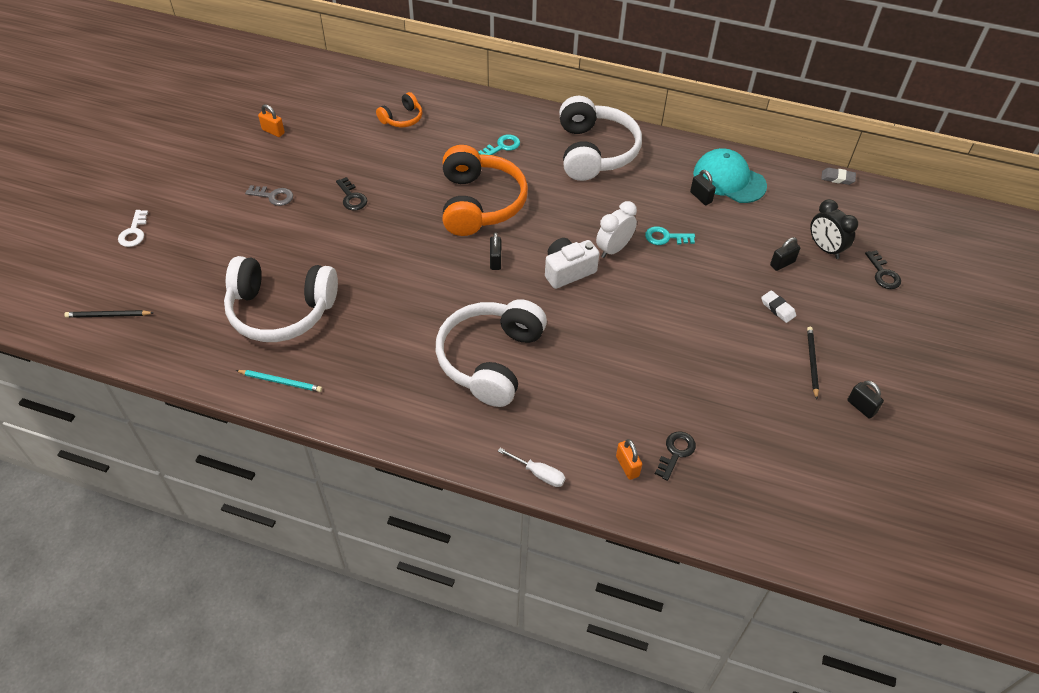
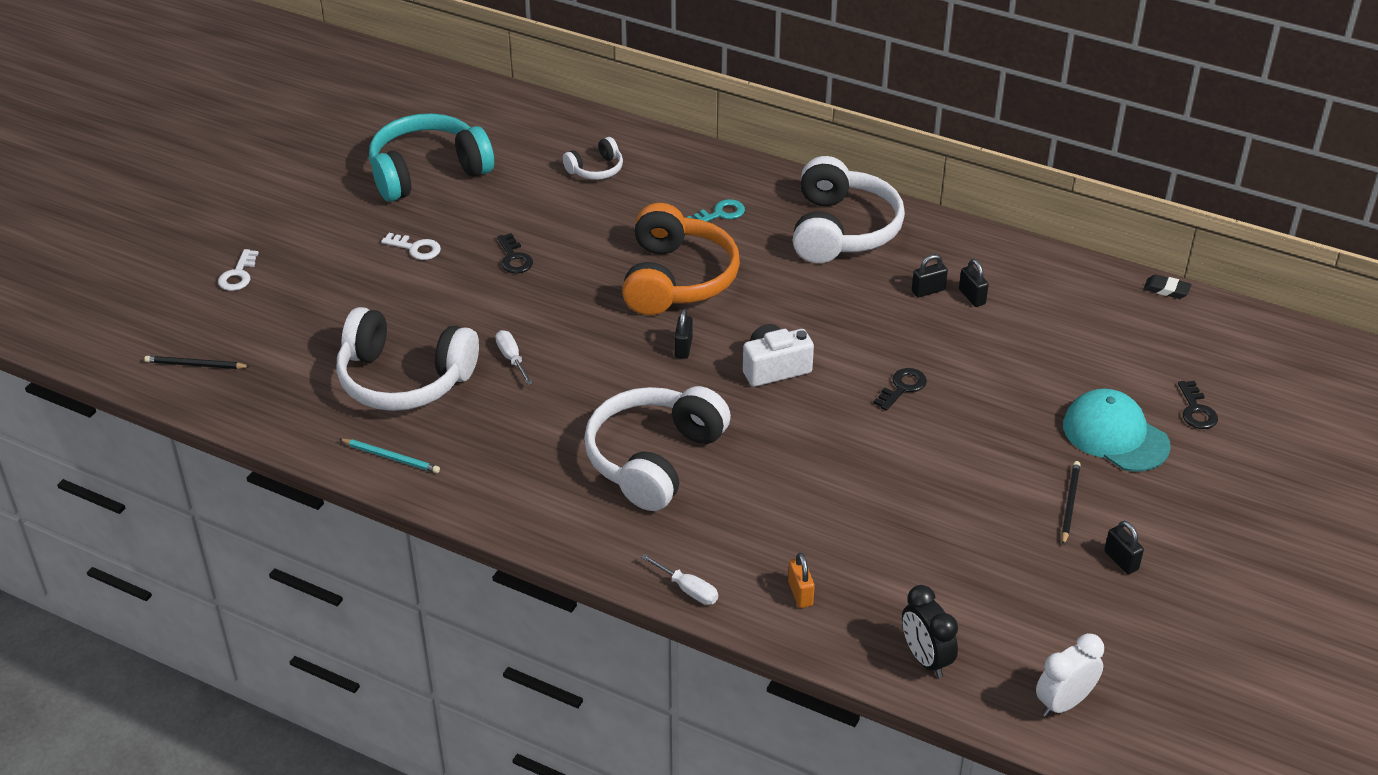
camera: 10 degrees right, 10 degrees down
(273, 131) = (428, 172): orange padlock -> turquoise headphones
(273, 196) = (415, 248): grey key -> white key
(364, 283) = (512, 358): none -> white screwdriver
(402, 118) = (596, 169): orange headphones -> white headphones
(613, 249) = (840, 348): white clock -> white clock (1063, 703)
(665, 237) = (912, 341): turquoise key -> none
(675, 452) = (865, 585): black key -> black key (902, 387)
(729, 179) = (1016, 279): turquoise cap -> turquoise cap (1115, 435)
(777, 308) = (1041, 437): white eraser -> none
(782, 263) = (1061, 385): black padlock -> black padlock (928, 290)
(825, 248) = (1125, 373): black clock -> black clock (925, 659)
(837, 178) = (1166, 289): grey eraser -> black eraser

